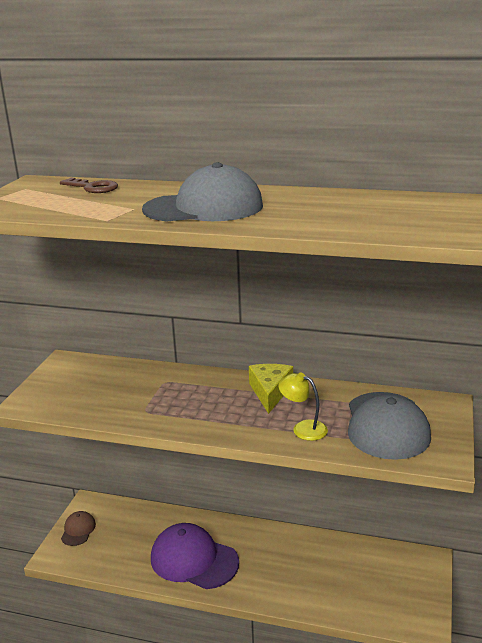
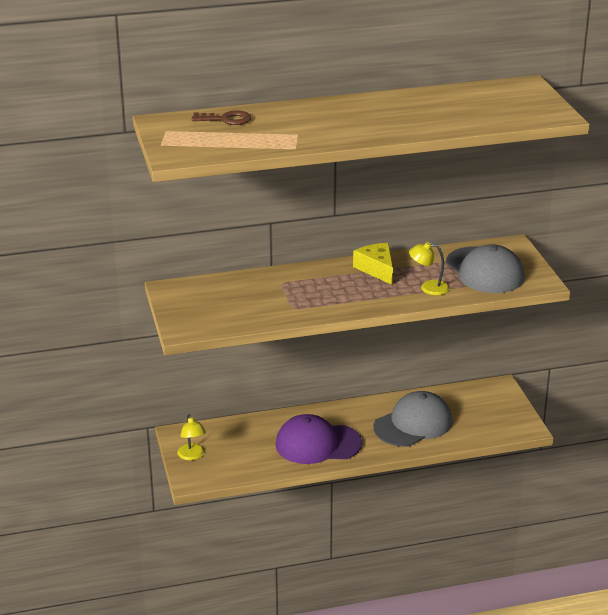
camera: 30 degrees left, 5 degrees up
(78, 530) = (192, 456): brown cap -> yellow lamp
(204, 208) = (351, 123): grey cap -> grey cap (413, 424)

